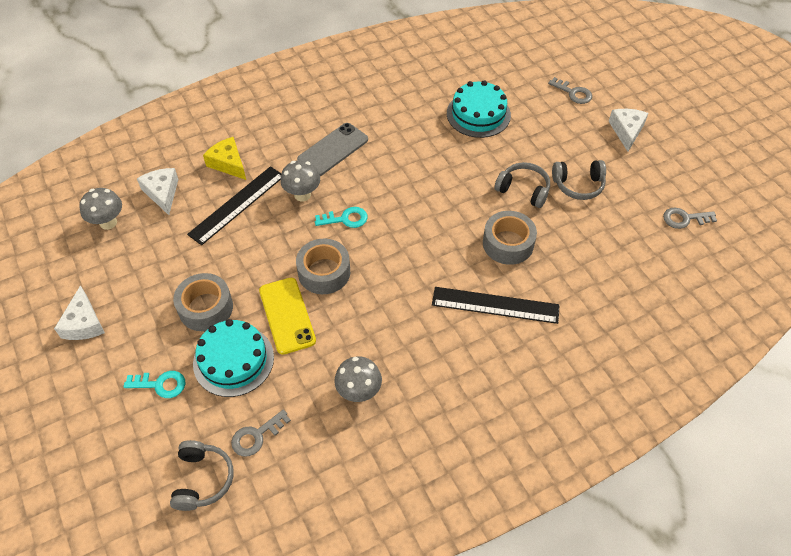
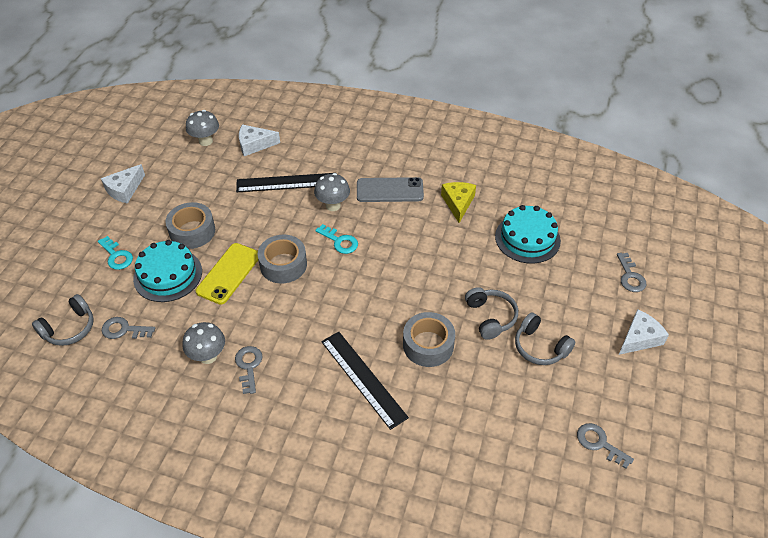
camera: 45 degrees right, 5 degrees down
(162, 193) = (254, 144): white cheese -> white cheese turned 120 degrees counterclockwise
(228, 163) = (314, 153): yellow cheese -> yellow cheese (458, 203)
(401, 370) = (249, 366): none -> grey key

